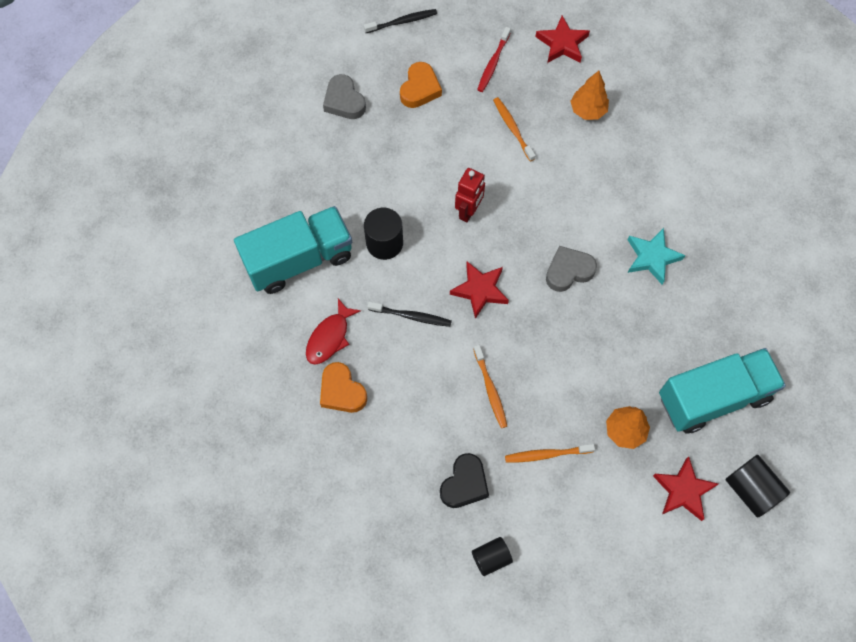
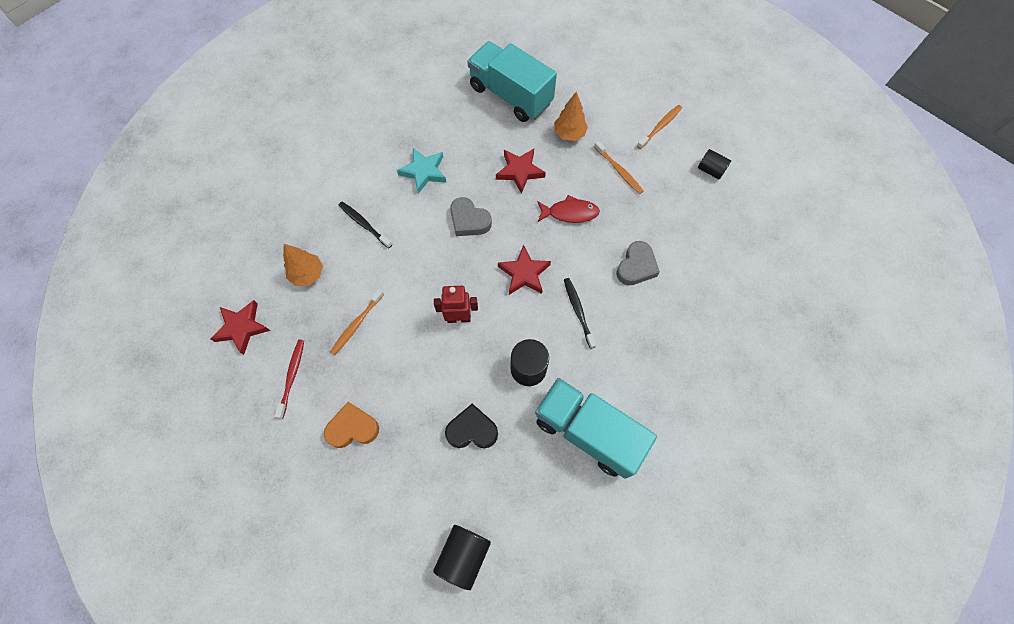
camera: 120 degrees left, 0 degrees up
(329, 337) = (637, 363): red fish -> red fish (570, 213)
(342, 391) = (672, 328): orange heart -> none
(344, 101) = (403, 493): grey heart -> grey heart (636, 266)
(402, 22) = (278, 491): black toothbrush -> black toothbrush (364, 224)
(464, 484) = (676, 209): black heart -> black heart (472, 430)
(490, 389) = (598, 227): orange toothbrush -> orange toothbrush (660, 126)
(493, 63) = (292, 376): red toothbrush -> red toothbrush turned 75 degrees counterclockwise
(683, 491) = (586, 87): red star -> red star (520, 171)
(751, 490) = (559, 54): black cylinder -> black cylinder (463, 555)

